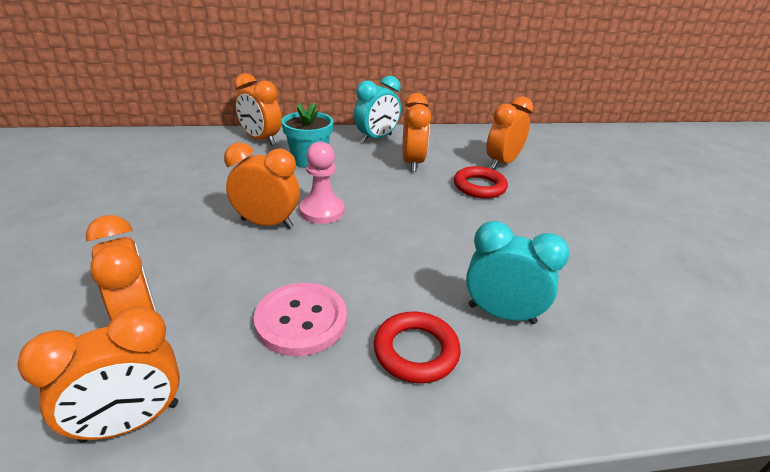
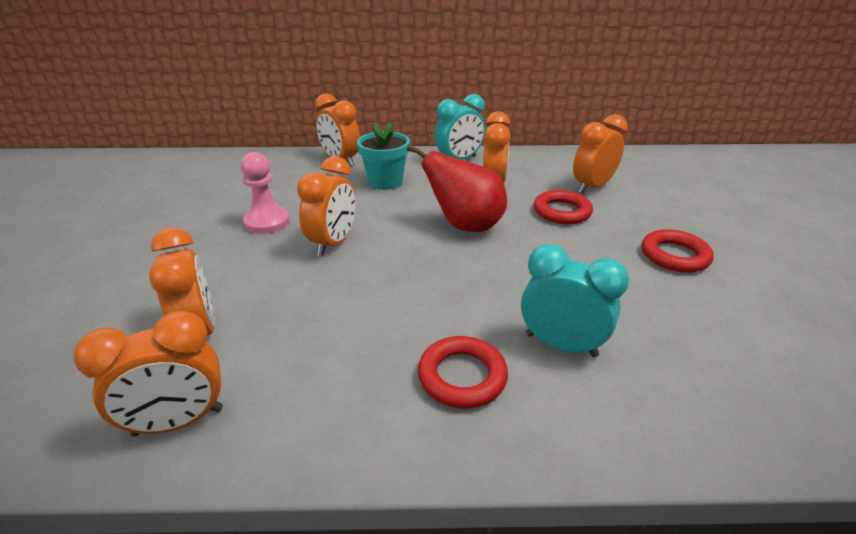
camera: 10 degrees right, 0 degrees up
(267, 223) = (333, 243): orange clock -> orange clock turned 90 degrees clockwise
(301, 320) = (351, 339): pink button -> none
(322, 211) = (390, 233): pink pawn -> pink pawn (267, 222)
(393, 202) = (465, 226): none -> red pear
(584, 225) = (674, 256): none -> red ring

